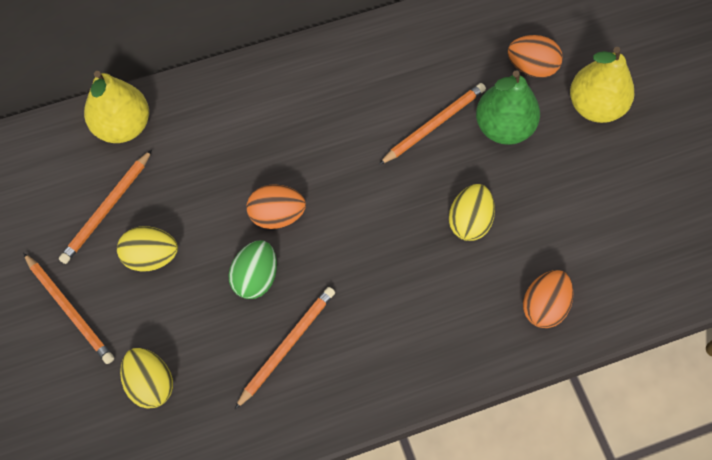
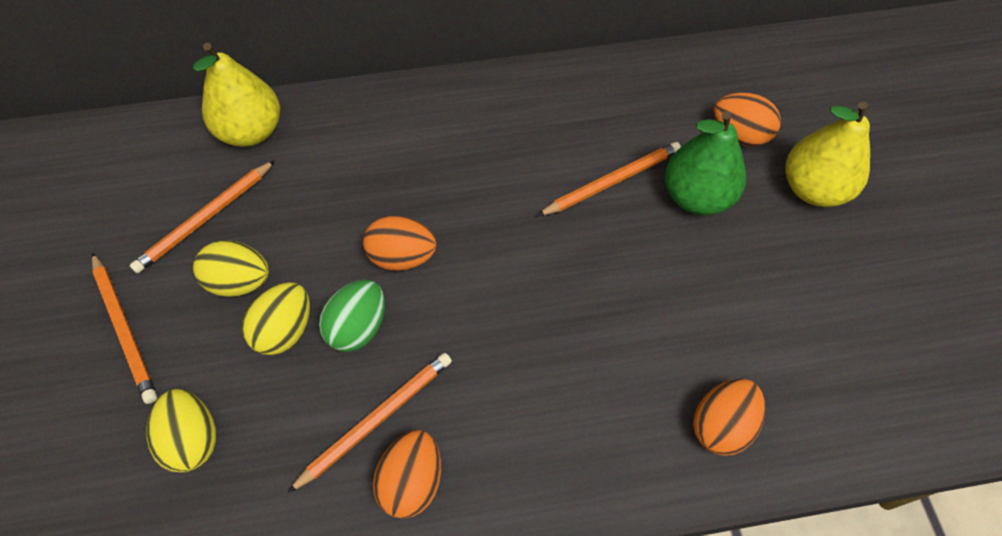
camera: 10 degrees right, 5 degrees down
(324, 386) = (411, 481): none -> orange egg
(469, 222) = (638, 301): yellow egg -> yellow egg (285, 330)

